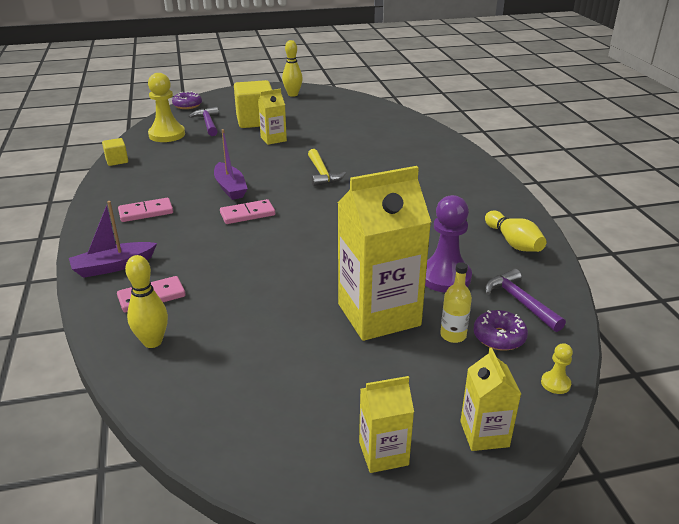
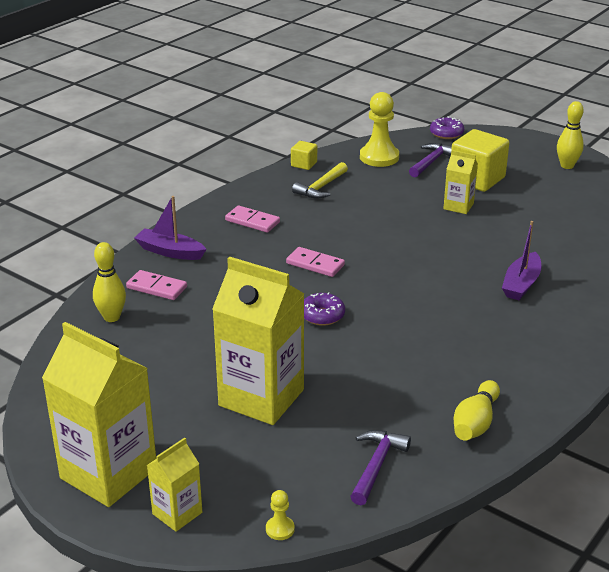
camera: 50 degrees right, 0 degrees up
(230, 188) = (342, 234): purple boat -> purple boat (521, 284)
(322, 174) = (436, 263): yellow hammer -> yellow hammer (321, 187)
(383, 453) = (108, 473): yellow carton -> yellow carton, size x2.01
(445, 277) = (359, 407): purple pawn -> none
(453, 335) = (280, 448): yellow bottle -> none
(499, 337) = (307, 474): purple donut -> purple donut (322, 315)

